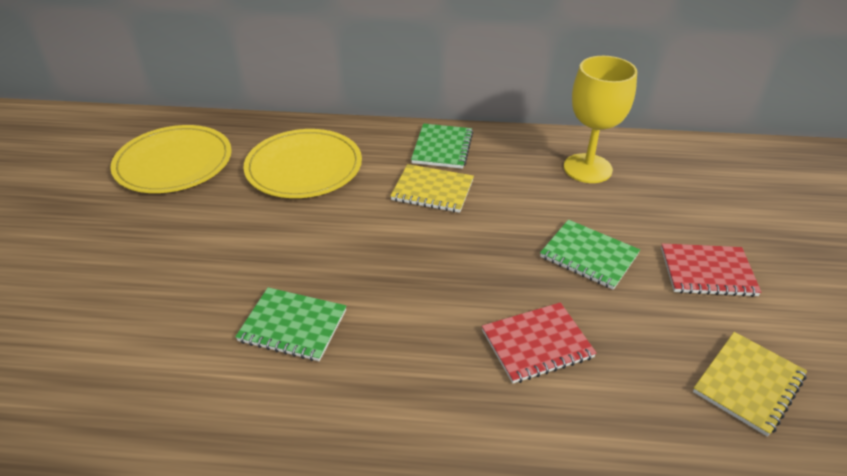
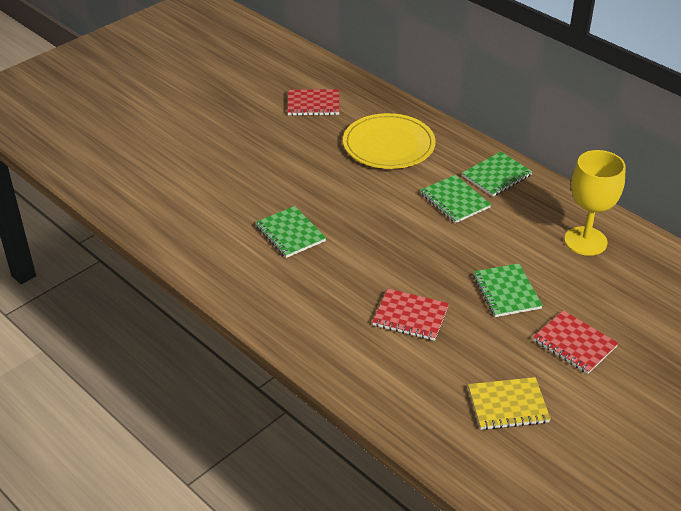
camera: 40 degrees right, 0 degrees up
(174, 163) = (313, 104): yellow plate -> red notebook
(432, 190) = (454, 201): yellow notebook -> green notebook

